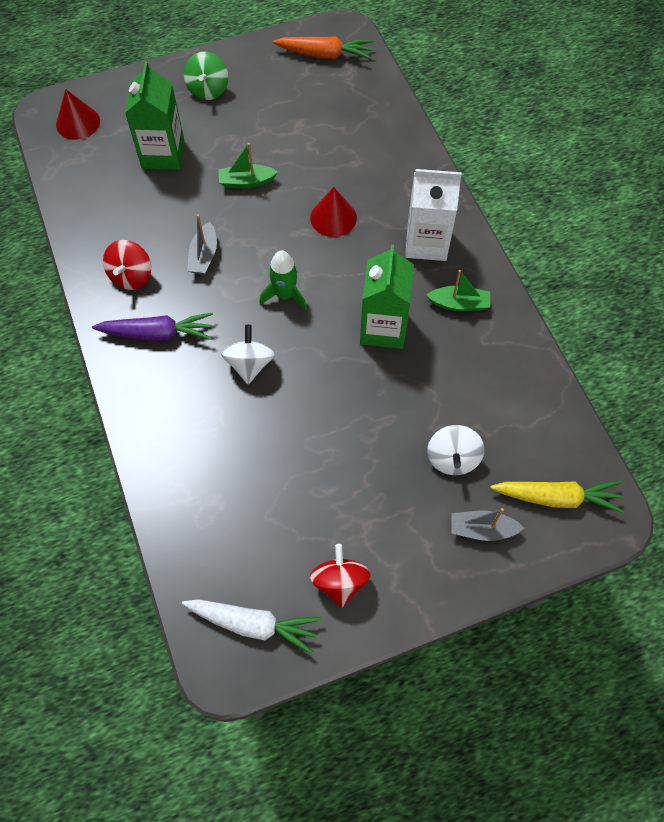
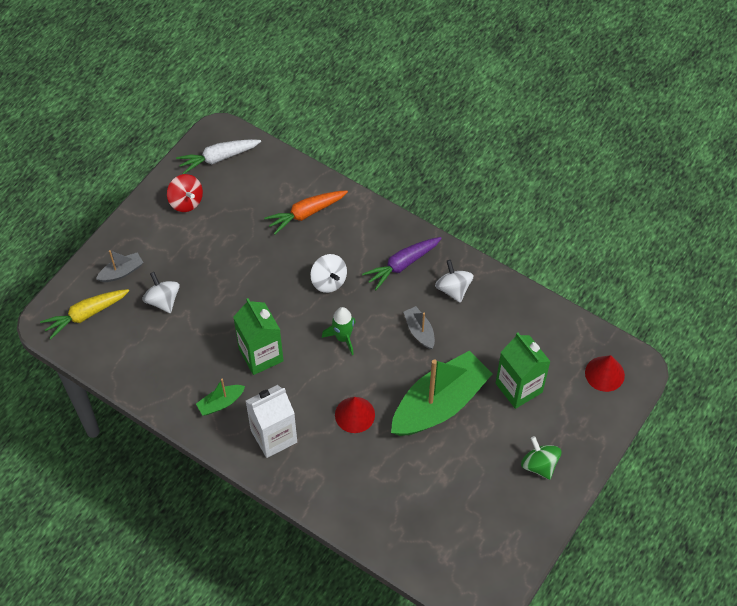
camera: 145 degrees right, 5 degrees down
(131, 276) = (453, 289): red spinning top -> white spinning top
(246, 182) = (439, 404): green boat -> green boat, size x2.31
(325, 54) = (478, 562): orange carrot -> orange carrot (306, 213)

